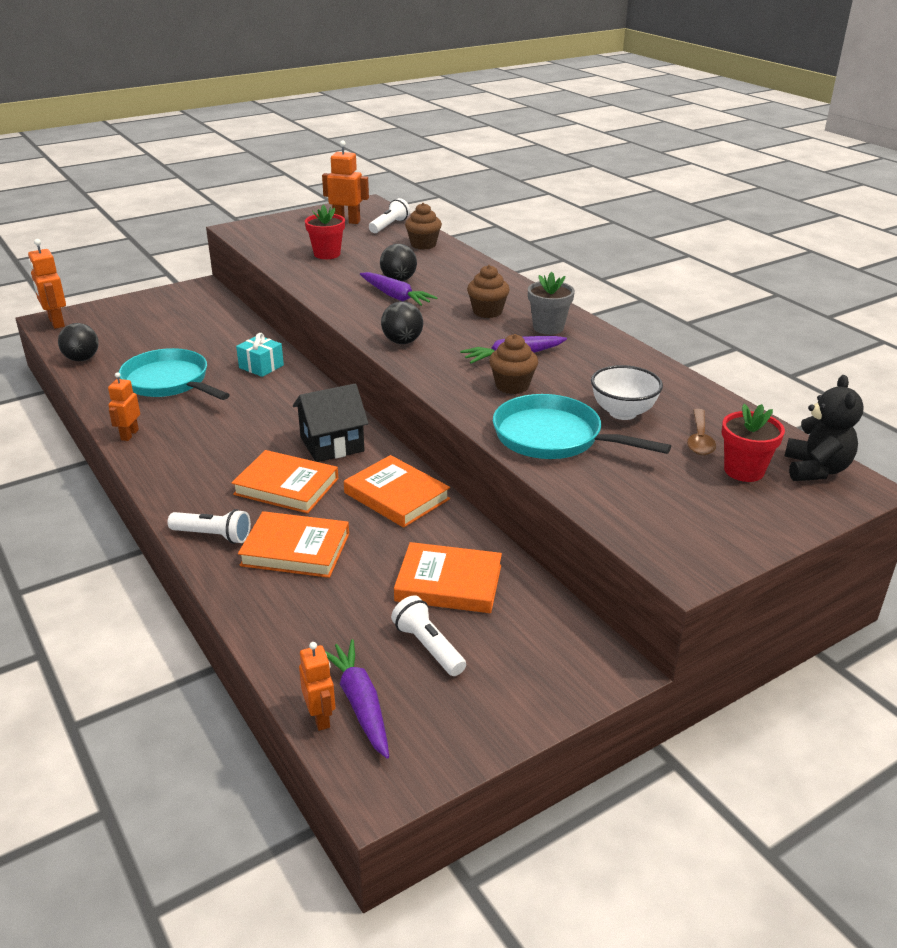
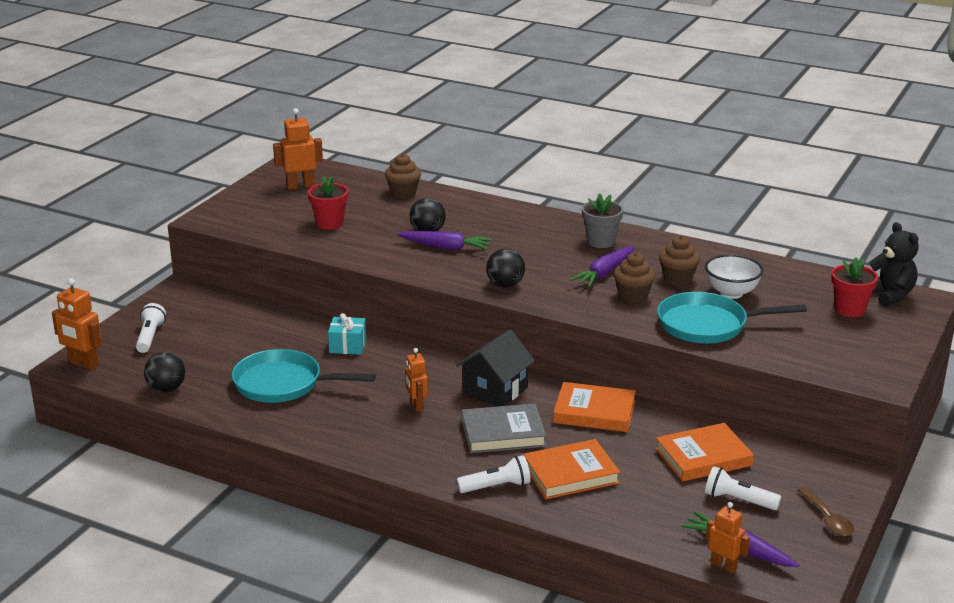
camera: 30 degrees left, 5 degrees down
(129, 435) = (314, 437): orange robot -> orange robot (416, 406)
(286, 486) = (503, 433): orange book -> grey book
(389, 225) = (346, 181): white flashlight -> white flashlight (150, 337)
(487, 312) = (537, 241): brown cupcake -> brown cupcake (677, 279)
(700, 439) = (801, 297): brown spoon -> brown spoon (827, 519)

